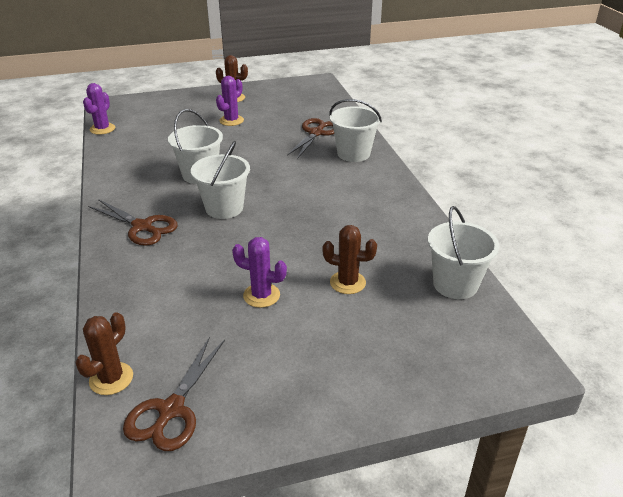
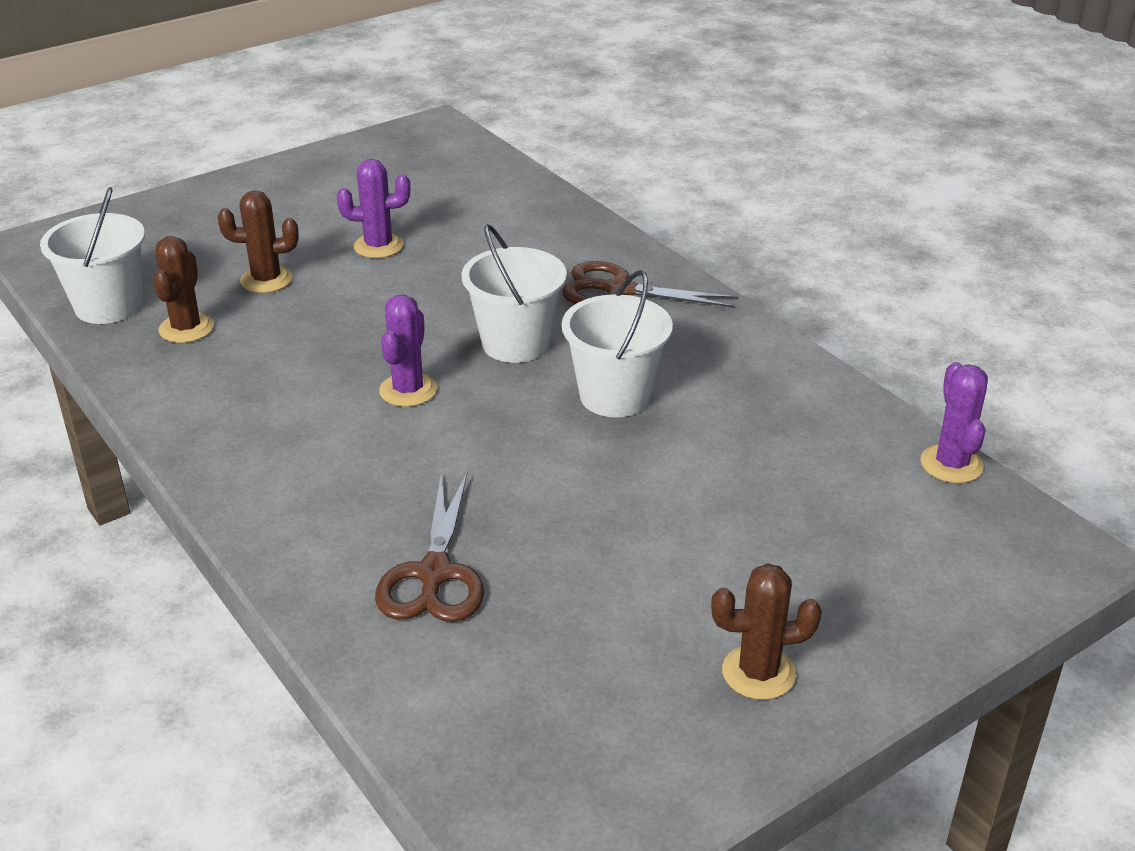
camera: 160 degrees right, 0 degrees up
(111, 379) = (491, 159): brown cactus -> brown cactus (186, 328)
(171, 410) = (413, 153): brown scissors -> none
(231, 120) = (682, 568): purple cactus -> purple cactus (408, 390)
(353, 154) = (317, 524): white bucket -> none

